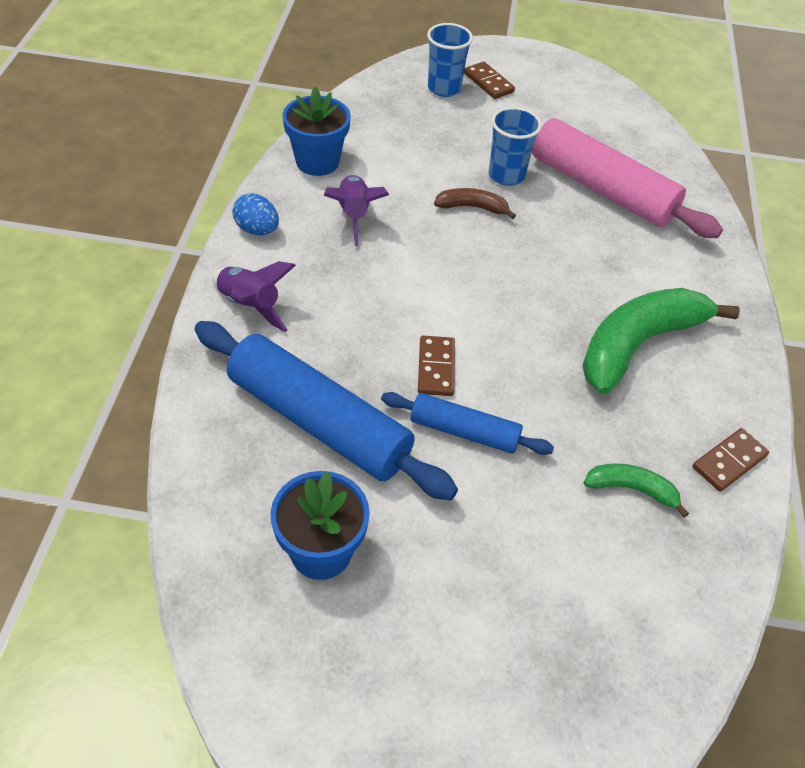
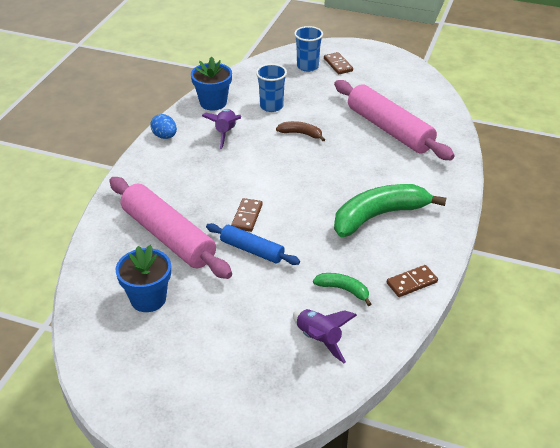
camera: 15 degrees right, 10 degrees down
(250, 306) = (148, 175): purple rocket -> purple rocket (319, 340)
(318, 422) = (168, 236): blue rolling pin -> pink rolling pin
(506, 175) = (329, 118): blue cup -> blue cup (271, 106)

